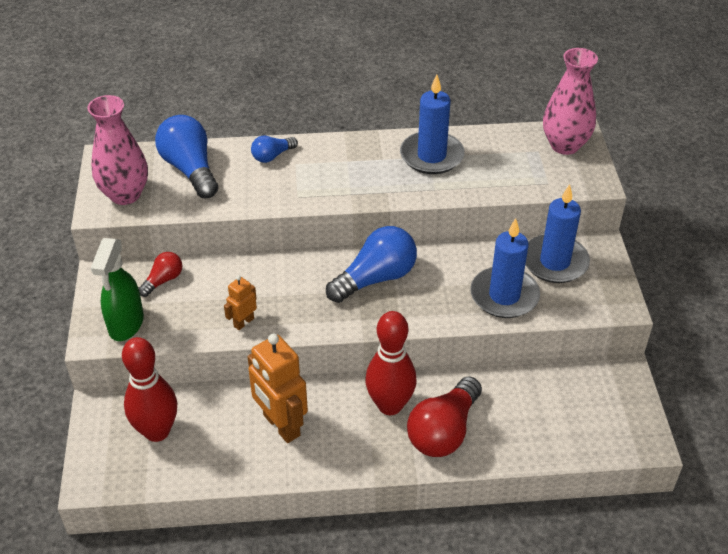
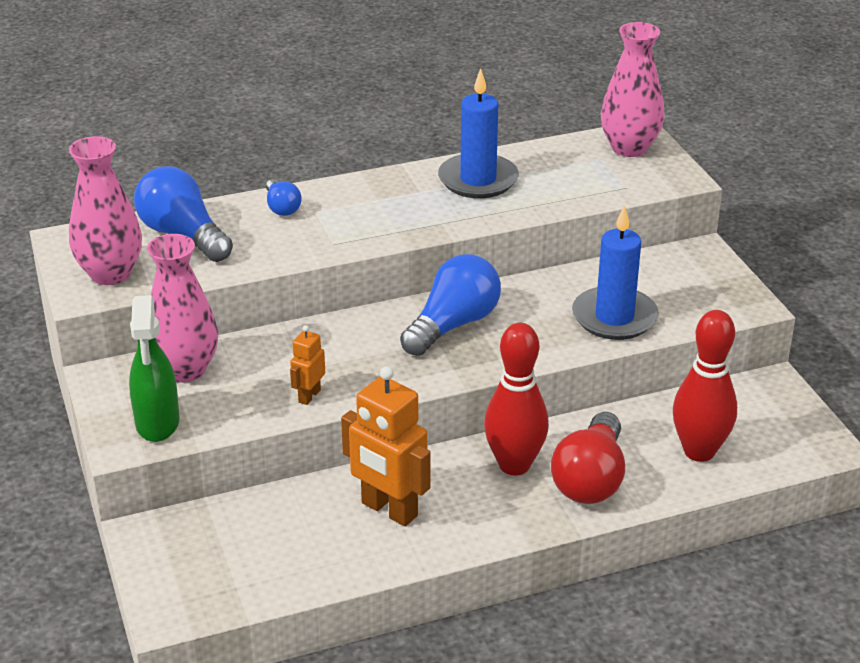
camera: 15 degrees left, 10 degrees down
(157, 431) = (232, 545): red bowling pin -> red bowling pin (699, 451)
(163, 280) = (185, 370): red light bulb -> pink vase
(272, 156) = (282, 207): blue light bulb -> blue light bulb turned 60 degrees counterclockwise
(554, 262) = (658, 275): blue candle -> none

